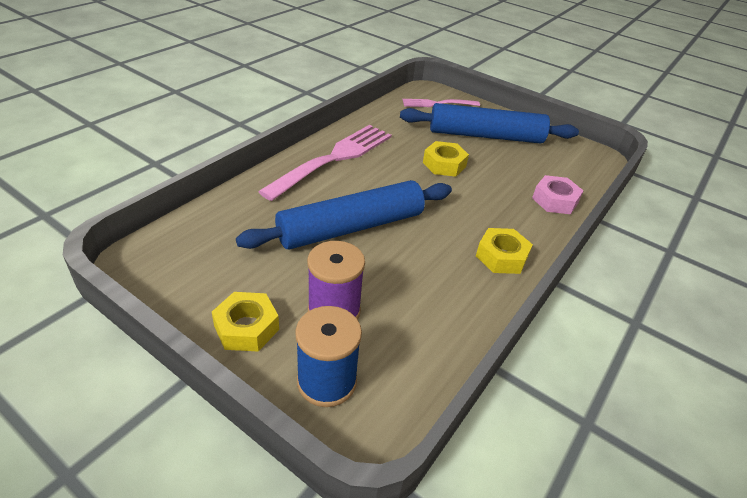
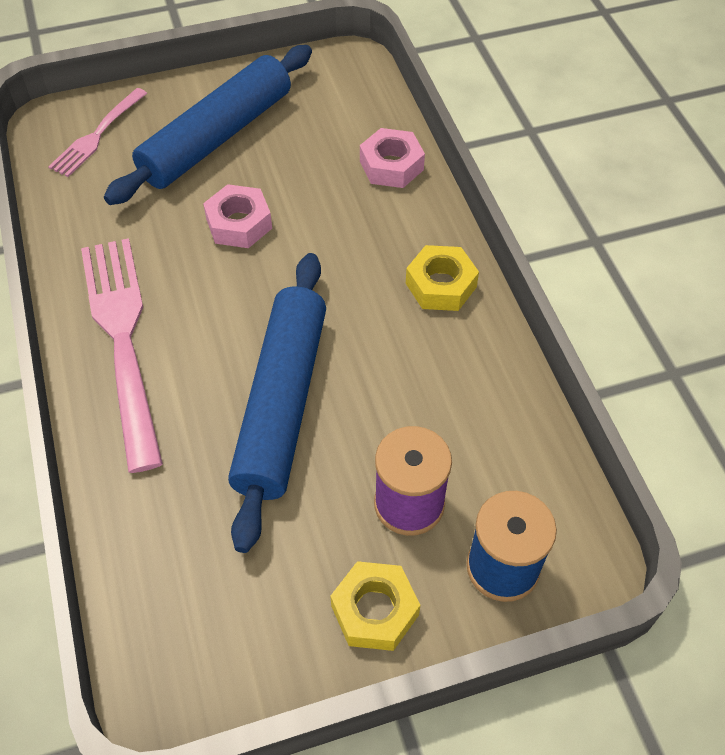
camera: 50 degrees left, 15 degrees up
(444, 164) = (239, 224): yellow nut -> pink nut

